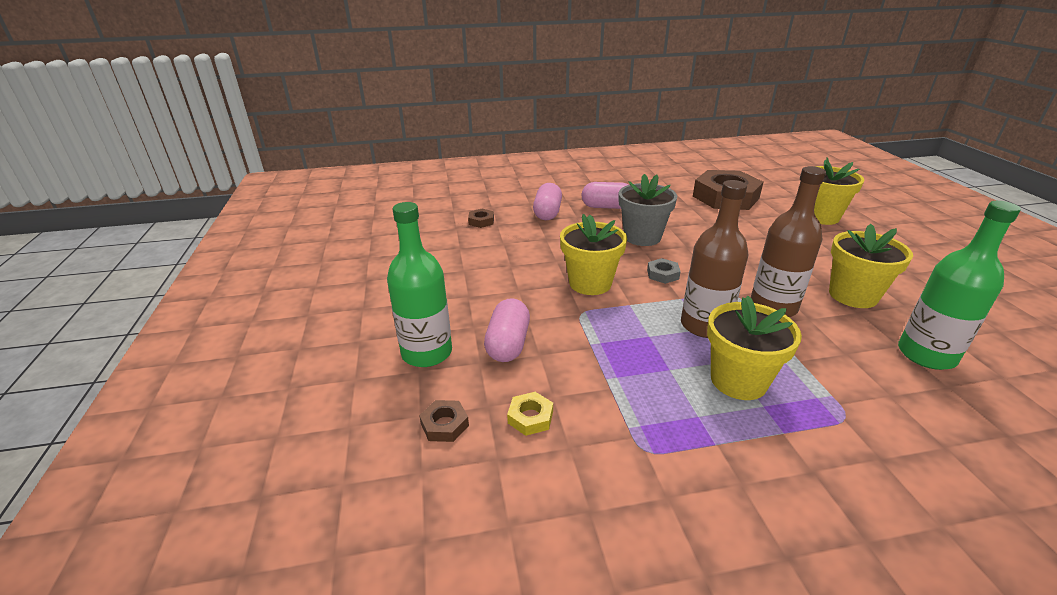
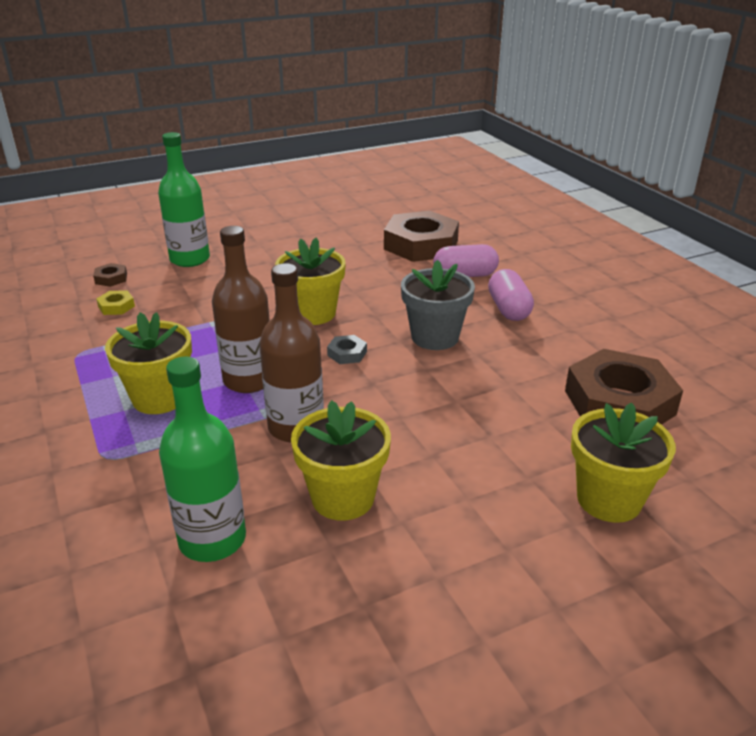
camera: 75 degrees right, 0 degrees up
(481, 221) = (421, 245): brown nut -> brown nut, size x2.48
(508, 344) = (204, 287): pink capsule -> none

